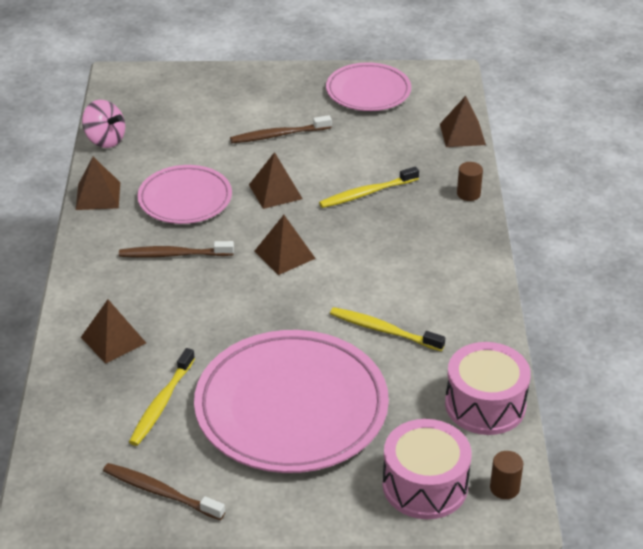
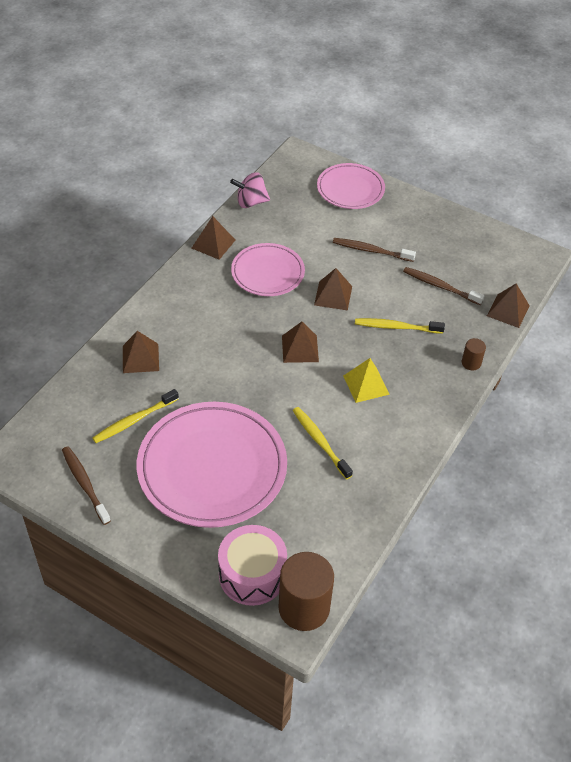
camera: 30 degrees right, 10 degrees up
(105, 140) = (251, 202): pink spinning top -> pink spinning top turned 105 degrees clockwise
(174, 255) = (227, 313): brown toothbrush -> brown toothbrush (440, 286)
(368, 91) = (466, 243): pink plate -> pink plate (350, 189)
(383, 258) = (366, 385): none -> yellow pyramid
(485, 404) = (343, 537): pink drum -> none
(504, 488) = (304, 608): brown cylinder -> brown cylinder, size x2.15

